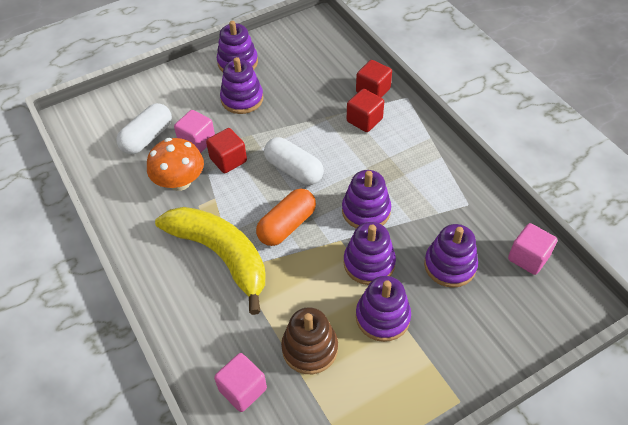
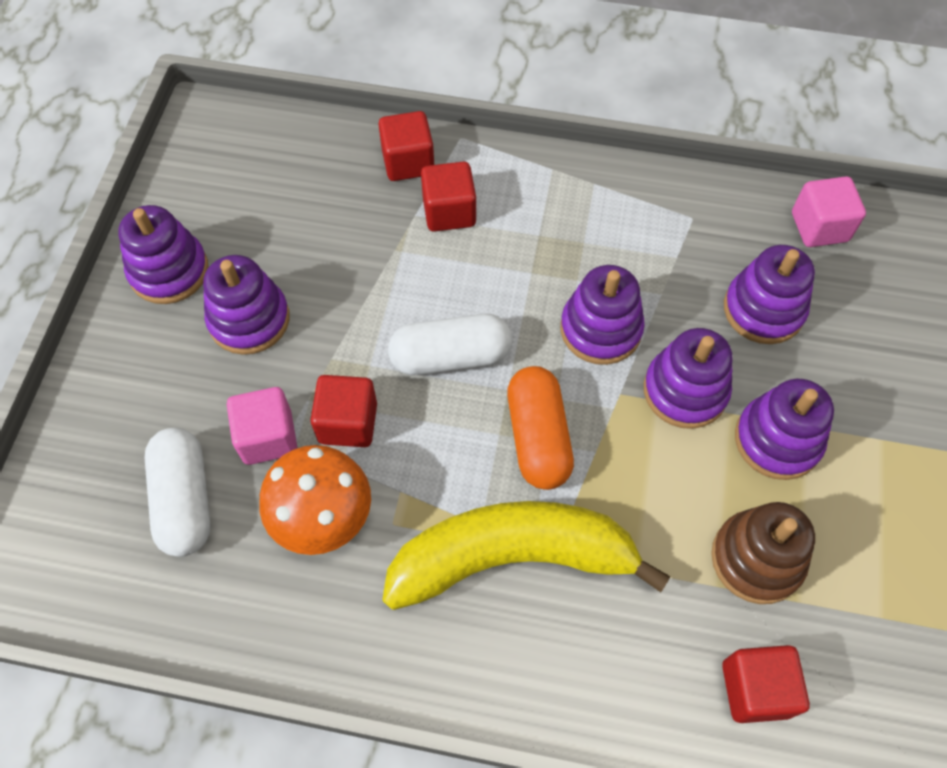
camera: 50 degrees left, 10 degrees up
(243, 389) = (755, 689): pink cube -> red cube

